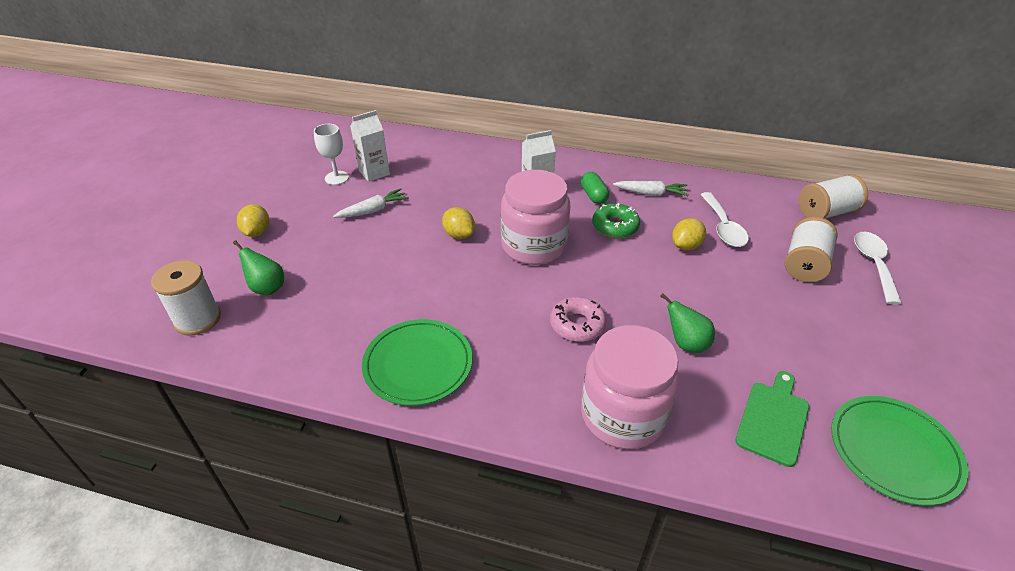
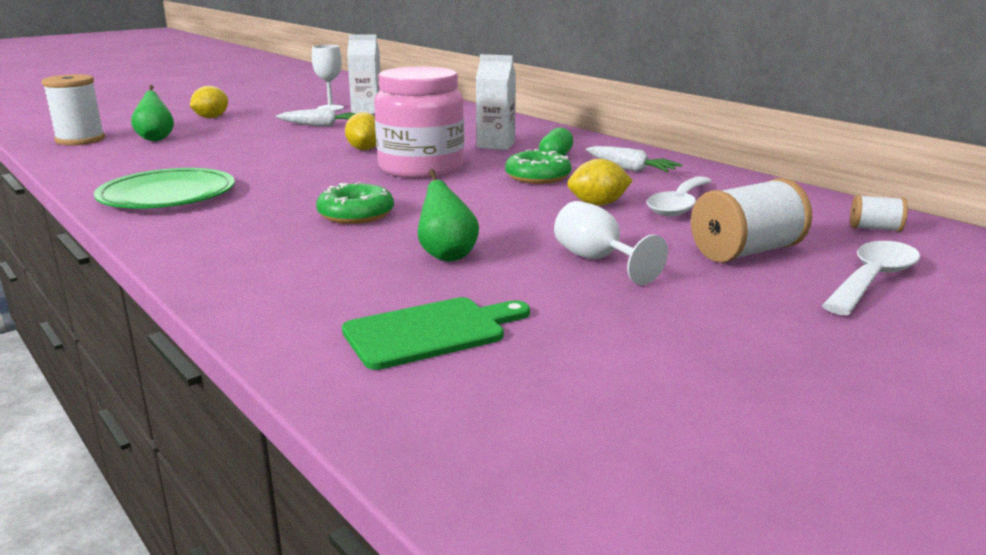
camera: 35 degrees right, 20 degrees down
(577, 324) = (356, 214): pink donut -> green donut
(623, 415) = (268, 272): pink jar -> none
(756, 308) = (597, 260): none -> white goblet
(826, 212) = (875, 229): white spool -> white spool, size x0.52
(894, 451) = (550, 417): green plate -> none

